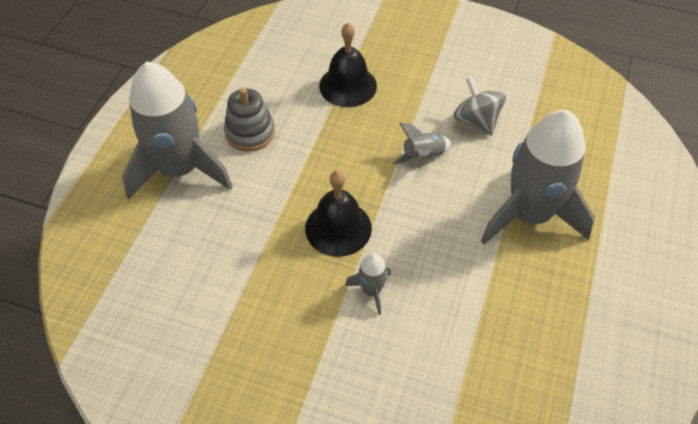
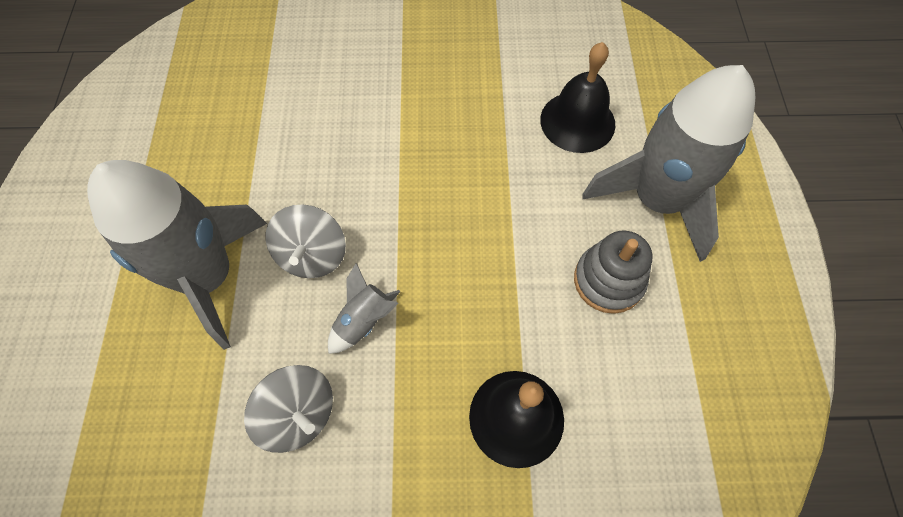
camera: 160 degrees right, 10 degrees up
(338, 228) = (436, 188): black bell -> black bell (577, 121)
(371, 290) = (375, 133): grey rocket -> none
(449, 207) = (312, 255): none -> grey spinning top

